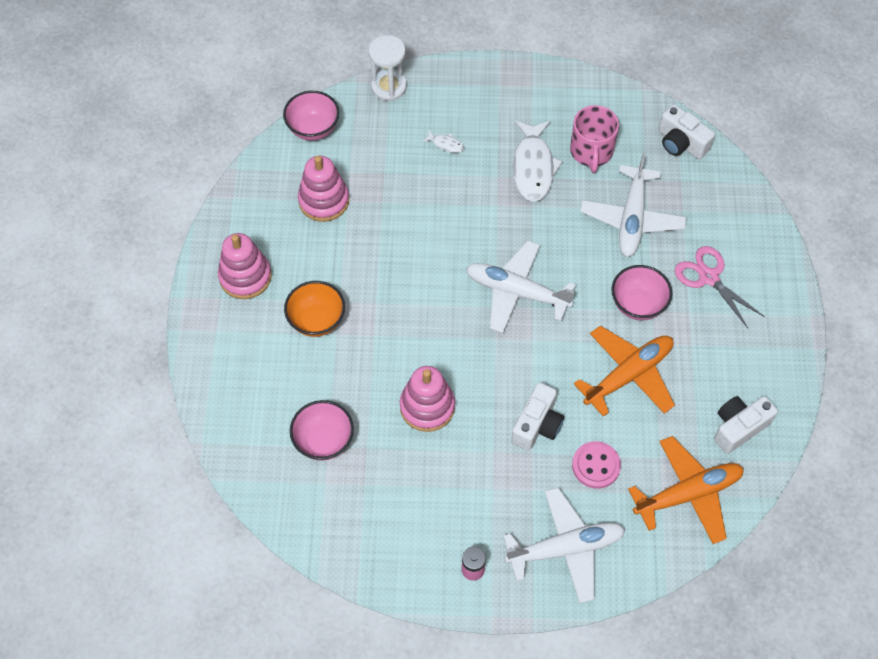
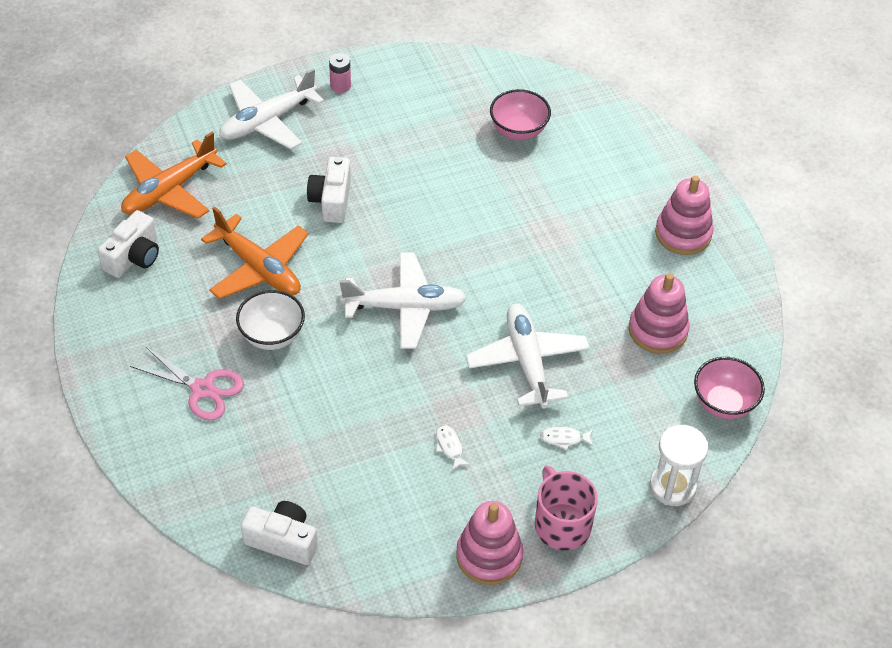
camera: 155 degrees right, 10 degrees down
(317, 320) = (588, 219): orange bowl -> none
(427, 407) = (441, 183): pink stacking toy -> pink stacking toy (489, 556)
(533, 167) = (449, 446): white fish -> white fish, size x0.44
(591, 151) = (389, 490): pink mug -> pink mug (562, 524)
(596, 466) = (263, 186): pink button -> none
(628, 375) = (259, 268): orange plane -> orange plane turned 75 degrees counterclockwise
(632, 218) = (311, 425): white plane -> white plane (527, 361)
(637, 304) = (272, 336): pink bowl -> white bowl

